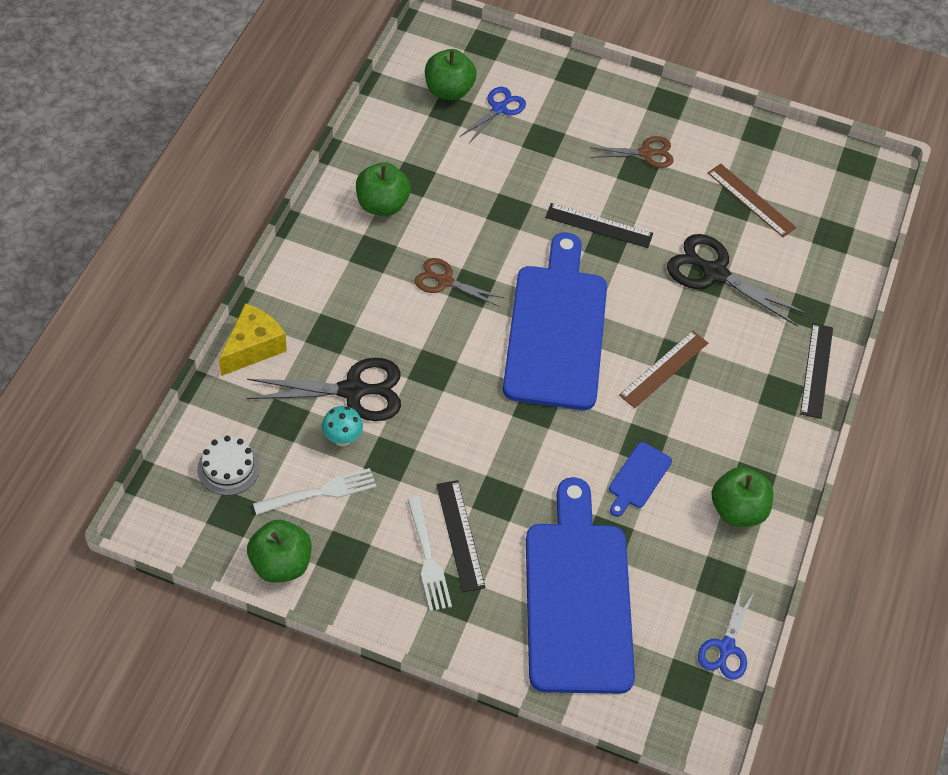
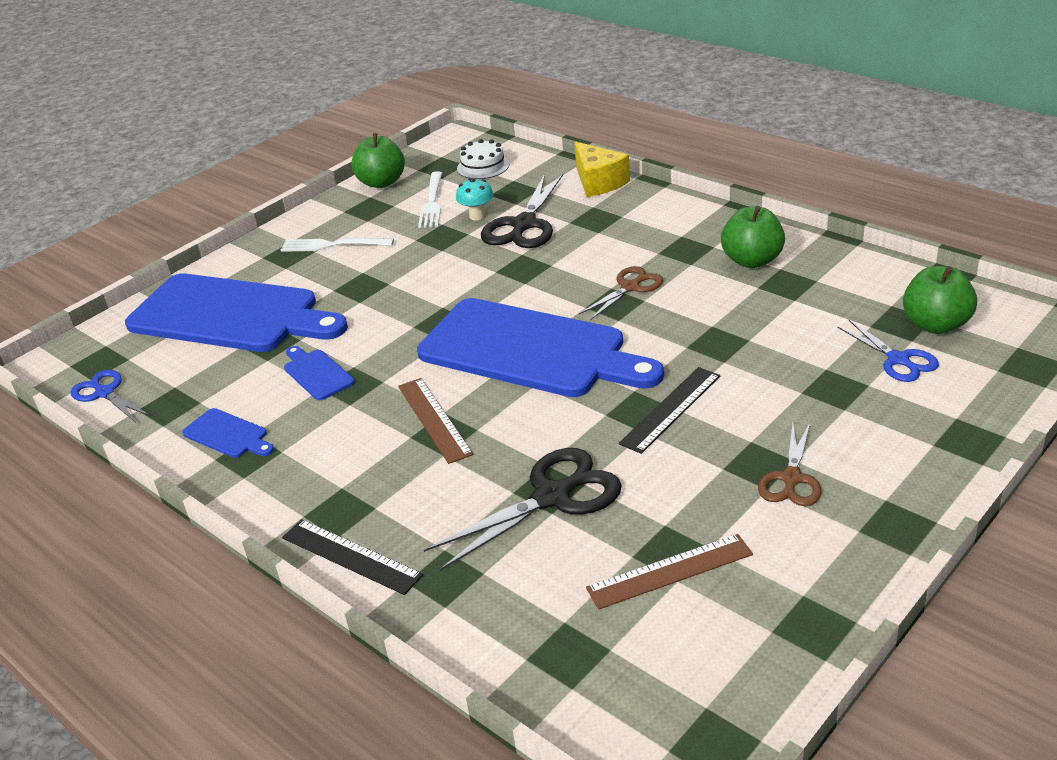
camera: 120 degrees right, 20 degrees down
(460, 535) = (340, 263): black ruler -> none
(737, 510) = (228, 435): green apple -> blue cutting board

